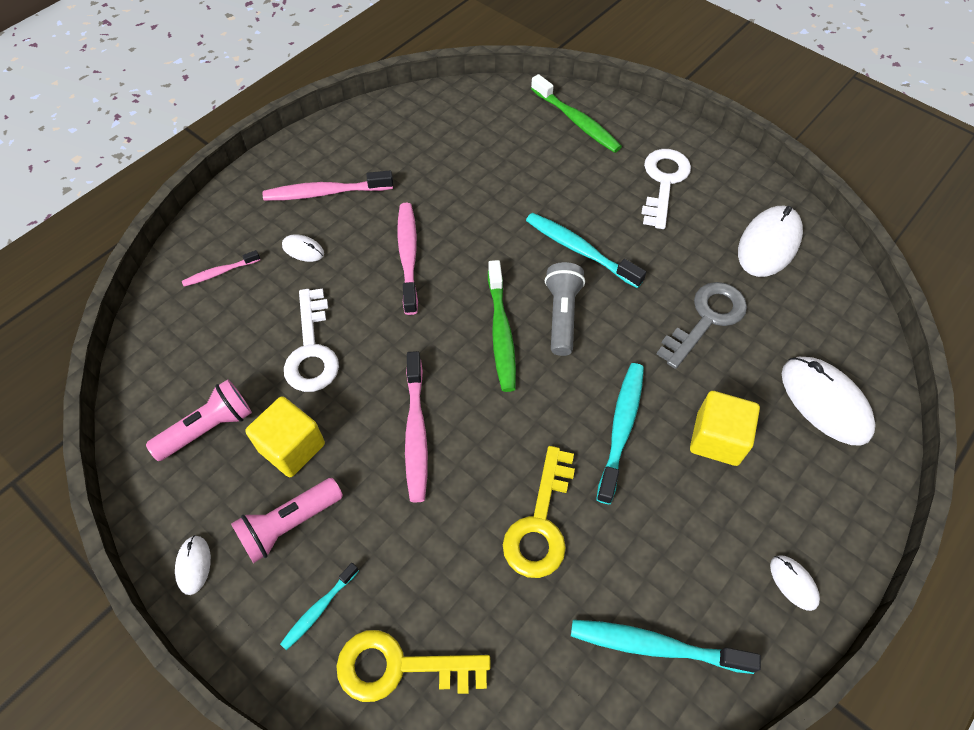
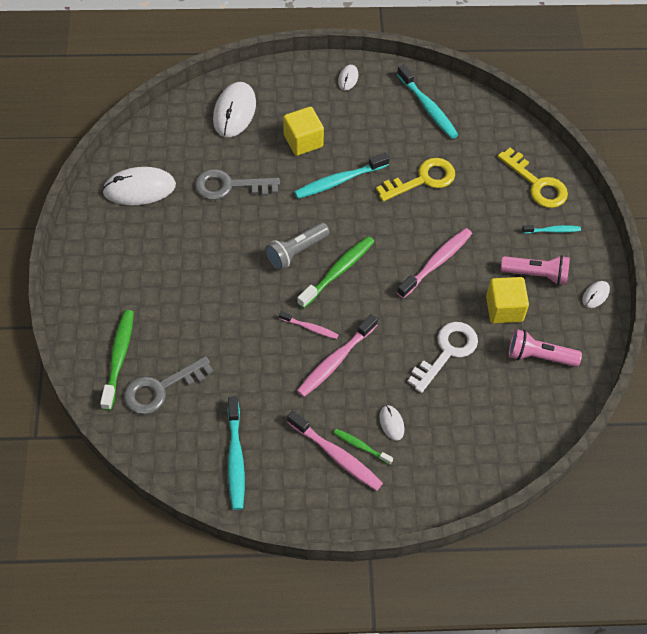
camera: 135 degrees left, 0 degrees up
(220, 272) = (456, 453): pink toothbrush -> pink toothbrush (310, 328)
(312, 214) = (361, 446): none -> green toothbrush
(518, 128) = (160, 388): none -> grey key
(579, 250) = (238, 276): turquoise toothbrush -> turquoise toothbrush (235, 458)
(663, 182) = (134, 270): white key -> none

